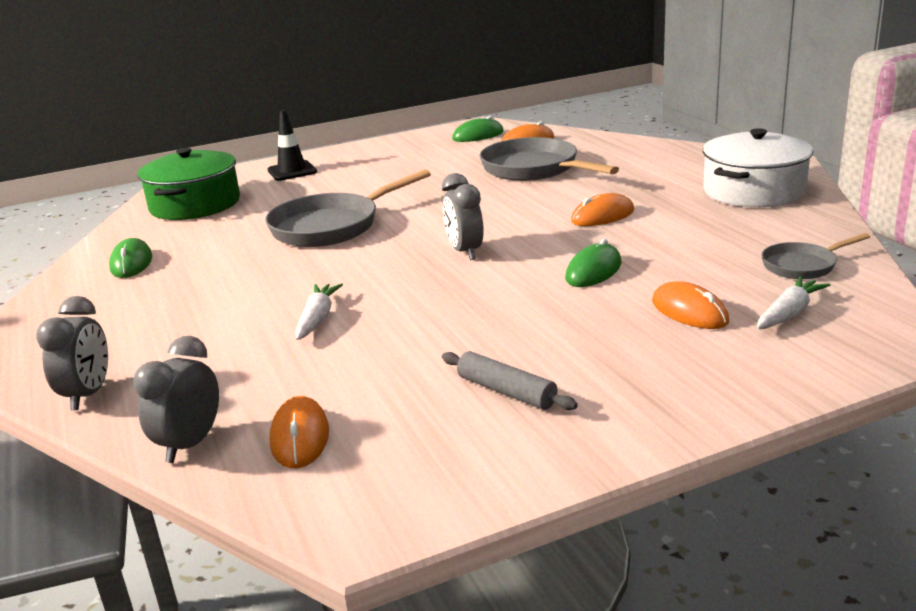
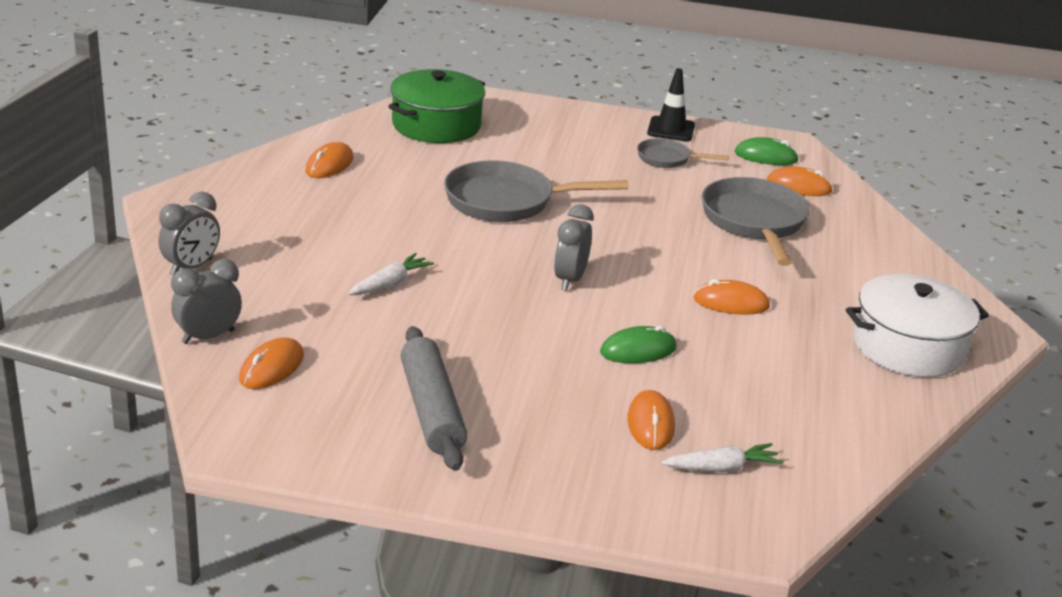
camera: 30 degrees right, 5 degrees up
(131, 263) = (329, 165): green mouse -> orange mouse
(292, 171) = (552, 123): black traffic cone -> black traffic cone (671, 129)
(506, 391) = (431, 409): grey rolling pin -> grey rolling pin, size x1.64
(802, 265) = (811, 437): grey pan -> grey pan (667, 159)

